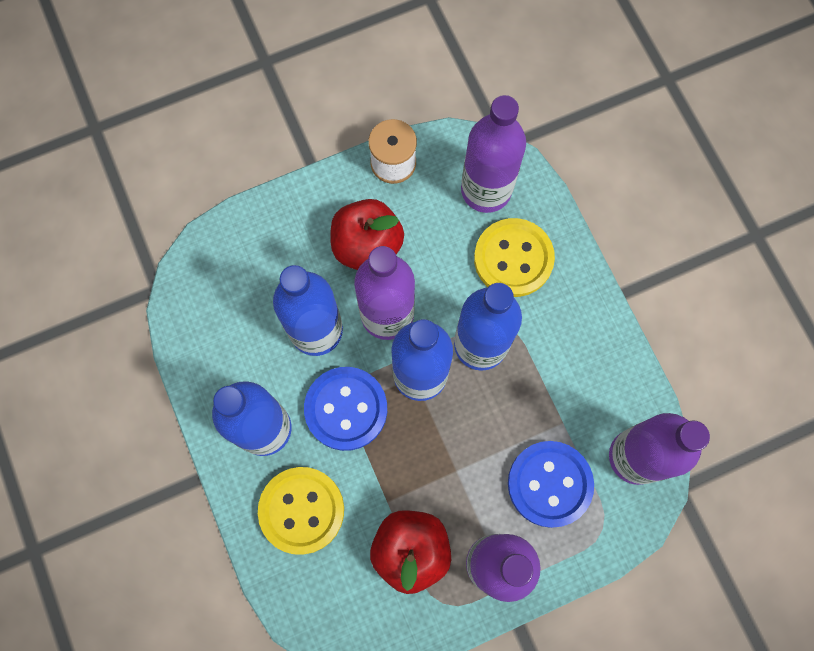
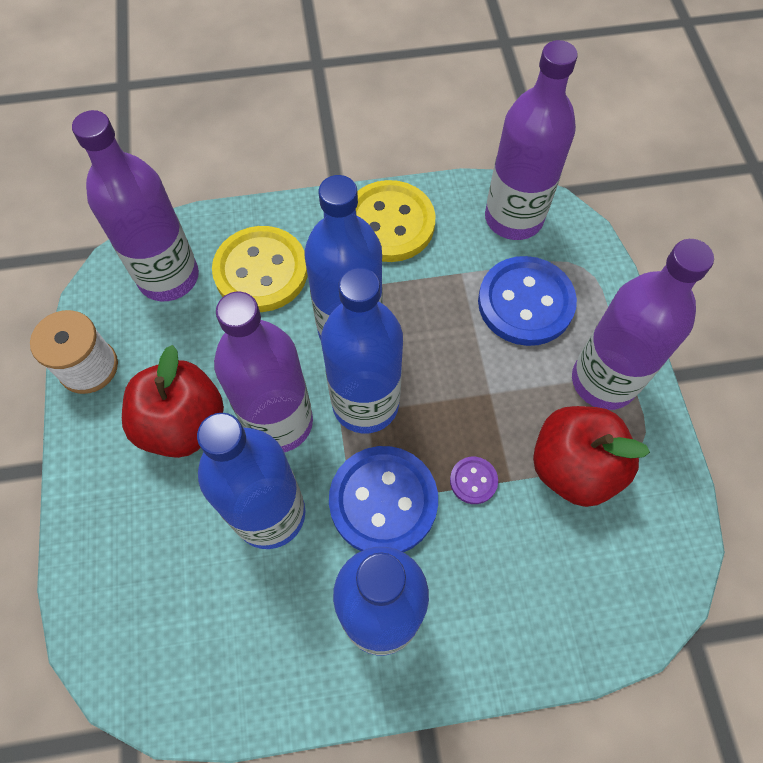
camera: 75 degrees left, 10 degrees down
(301, 510) = (500, 590): yellow button -> yellow button (389, 223)
(379, 473) = (473, 481): none -> purple button

